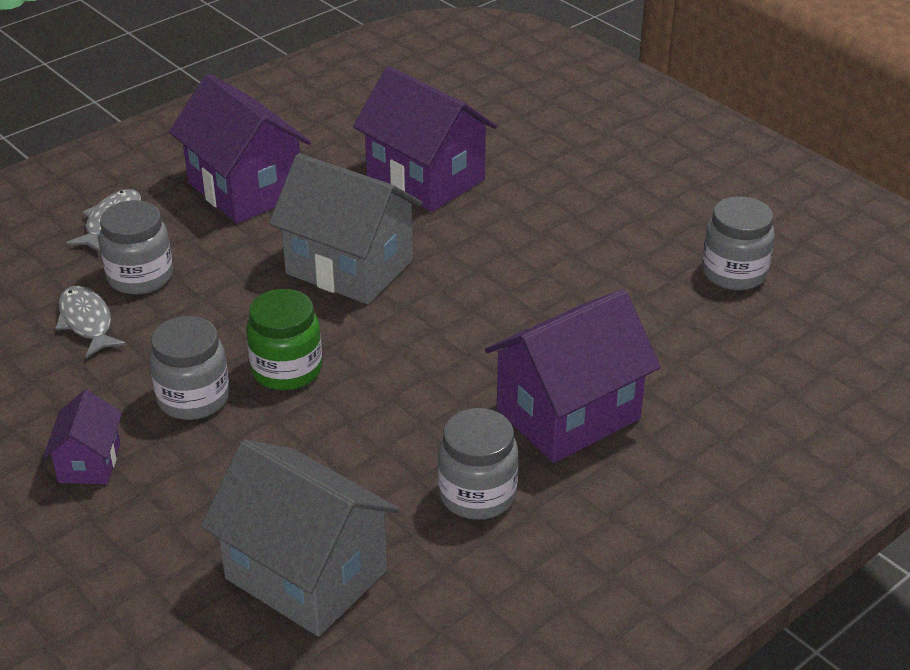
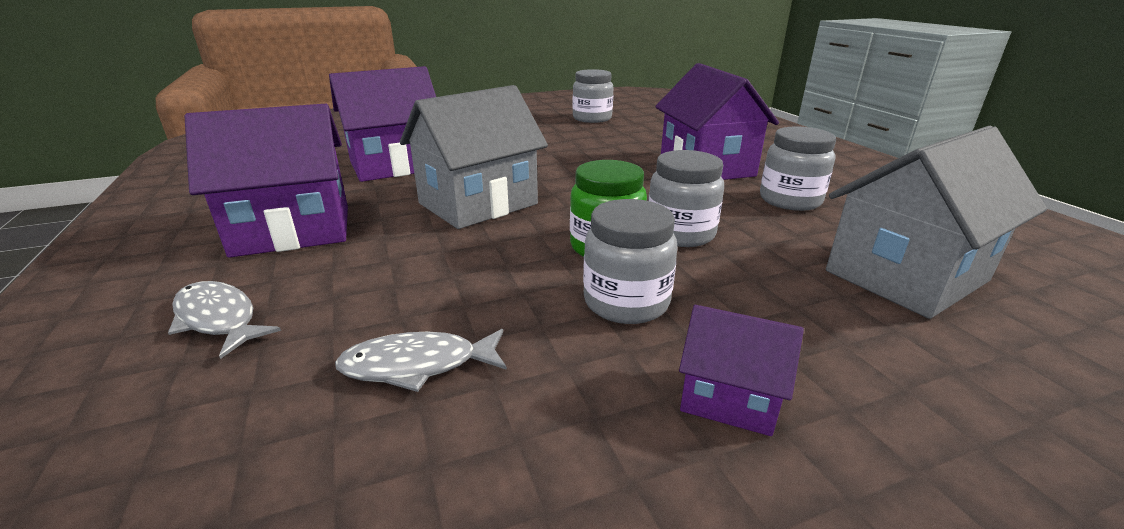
camera: 70 degrees left, 10 degrees down
(140, 277) = (366, 310): grey jar -> grey jar (680, 233)

